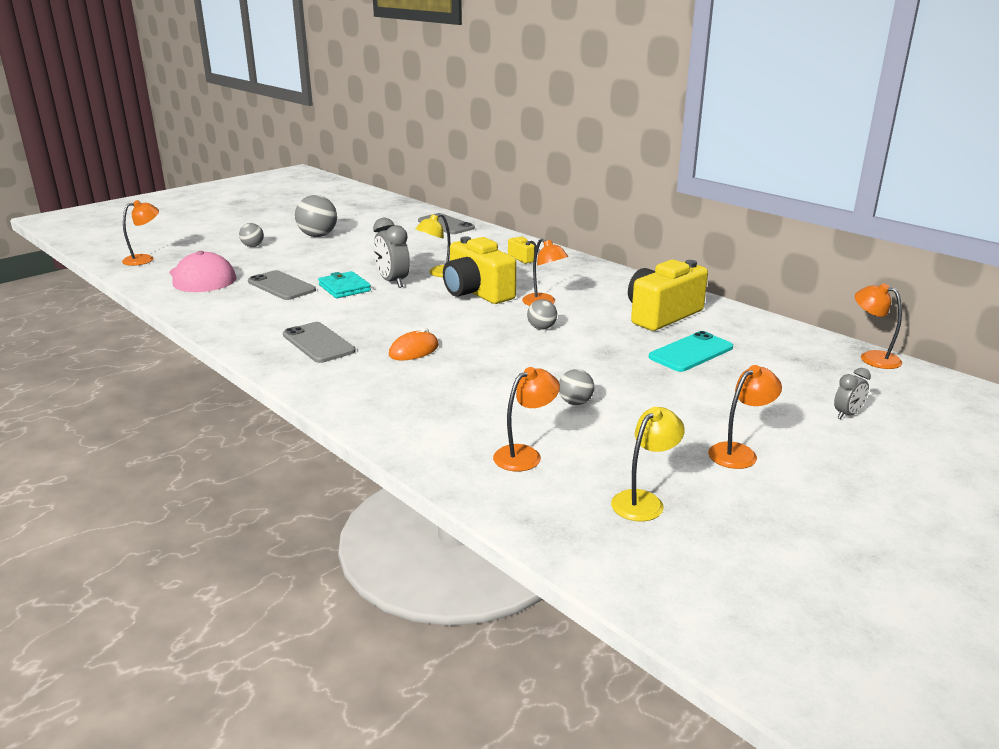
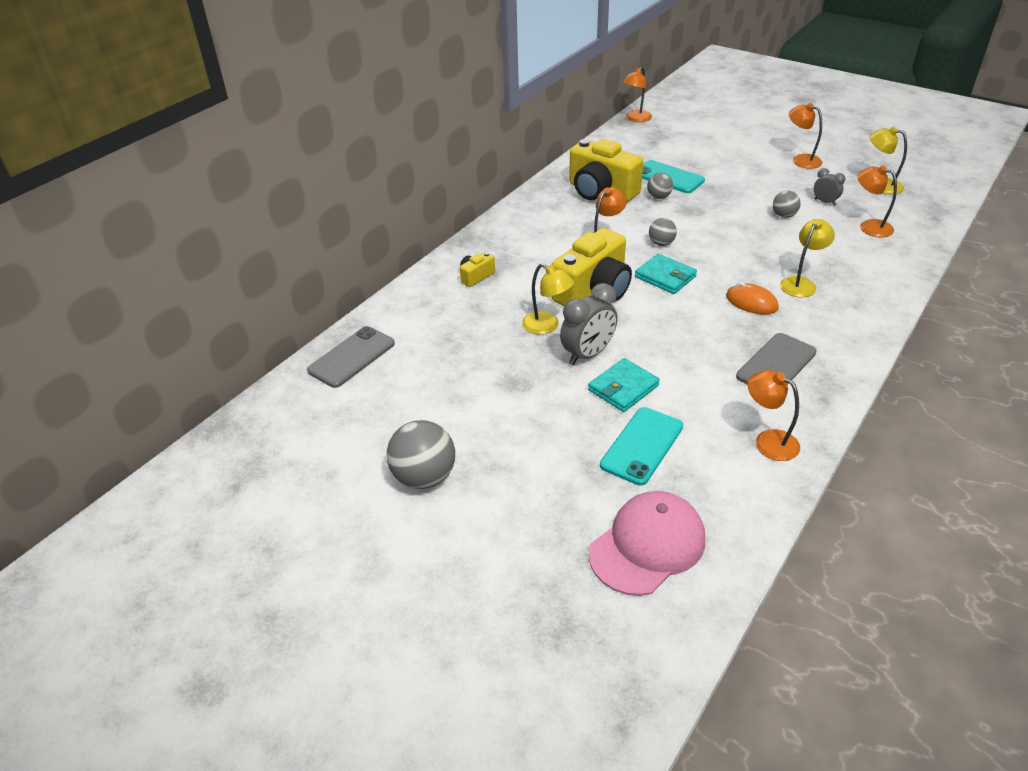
camera: 100 degrees left, 15 degrees up
(145, 259) = (599, 671): orange lamp -> orange lamp (768, 441)
(253, 246) = (492, 541): grey ball -> grey ball (659, 197)
(281, 286) = (642, 445): grey phone -> turquoise phone
(428, 380) = (801, 283): none -> yellow lamp
(481, 321) = (665, 277): none -> turquoise wallet
(847, 414) = (726, 129): grey clock -> grey clock (825, 202)

